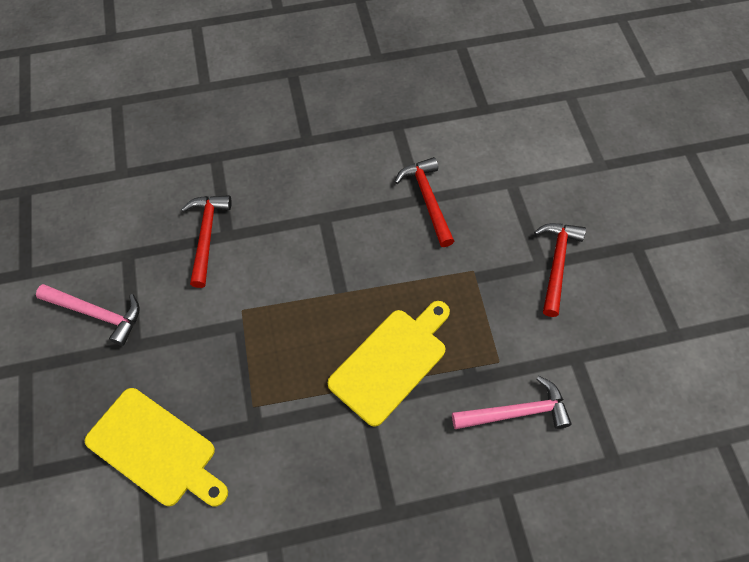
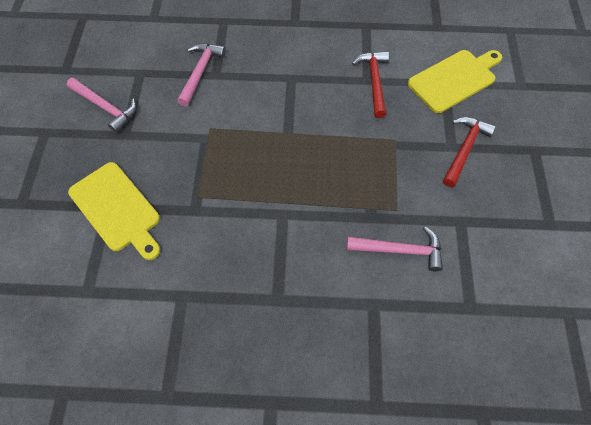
camera: 15 degrees right, 0 degrees up
(206, 236) = (200, 72): red hammer -> pink hammer
(391, 362) = (311, 190): yellow cutting board -> yellow cutting board (454, 79)

